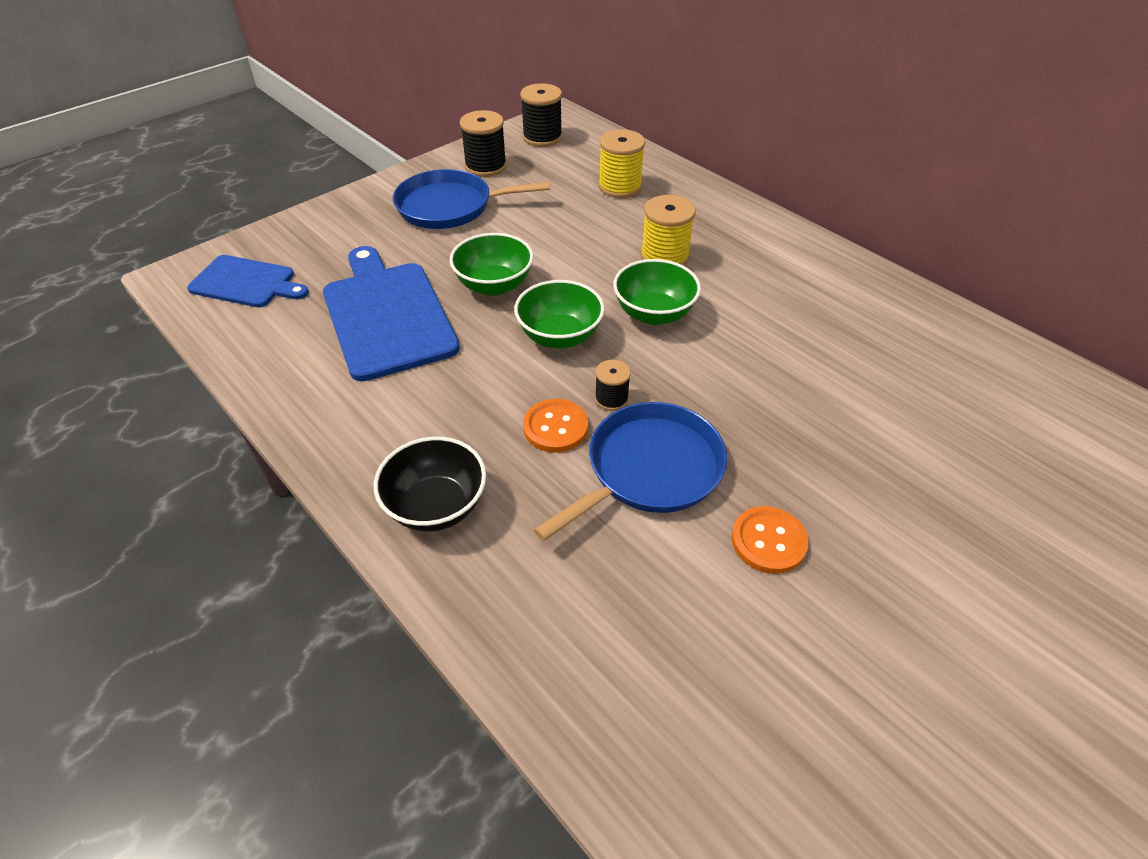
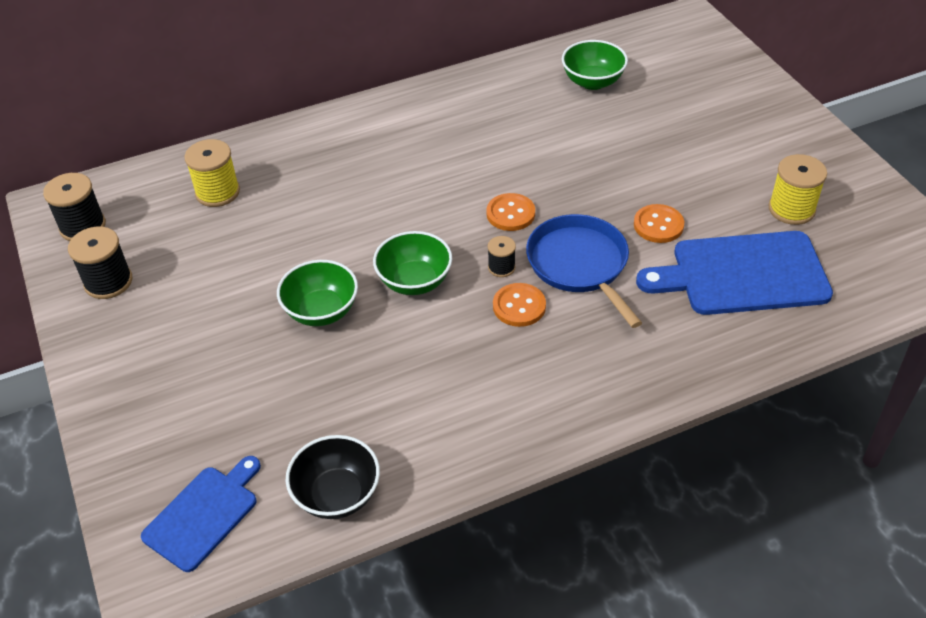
camera: 70 degrees left, 0 degrees up
(387, 315) = (325, 396): blue cutting board -> blue cutting board (743, 274)
(436, 506) = (574, 391): black bowl -> black bowl (337, 495)
(449, 206) = (167, 323): blue pan -> none
(654, 314) = (414, 218): green bowl -> green bowl (592, 82)
(664, 257) = (343, 192): yellow spool -> yellow spool (791, 209)
(704, 387) = (510, 214): none -> orange button

